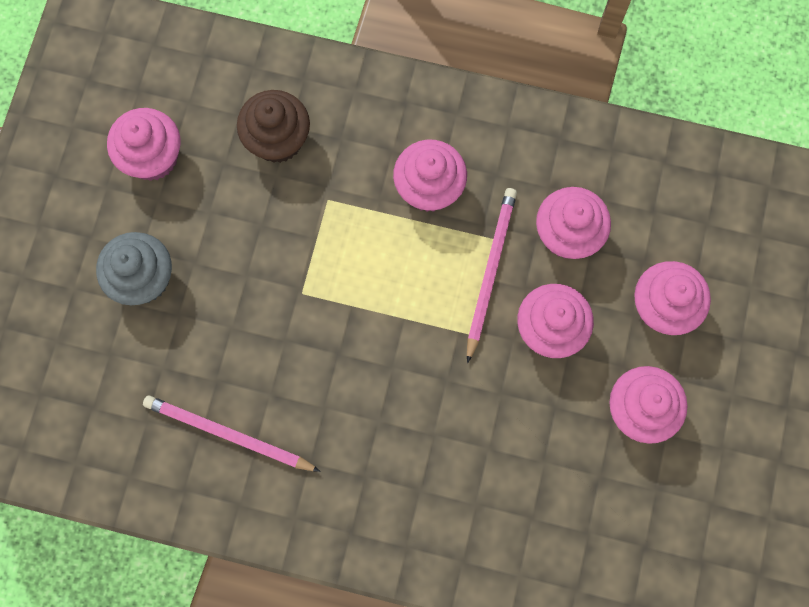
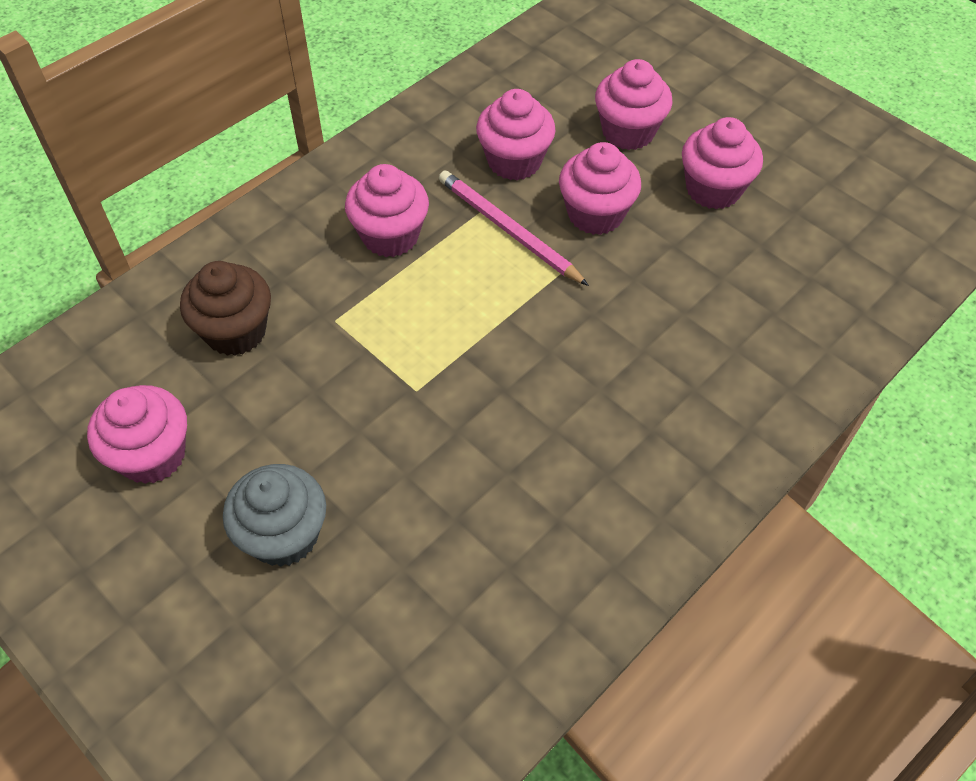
camera: 60 degrees left, 20 degrees down
(228, 434) = (526, 538): pink pencil -> none

